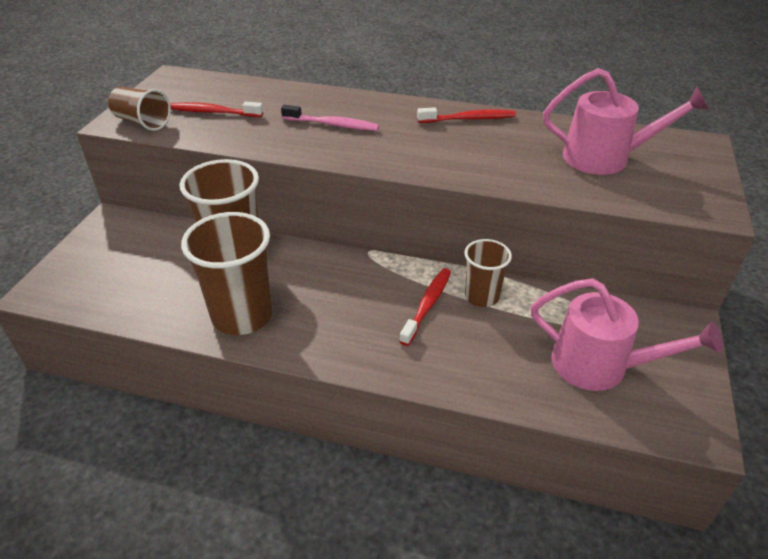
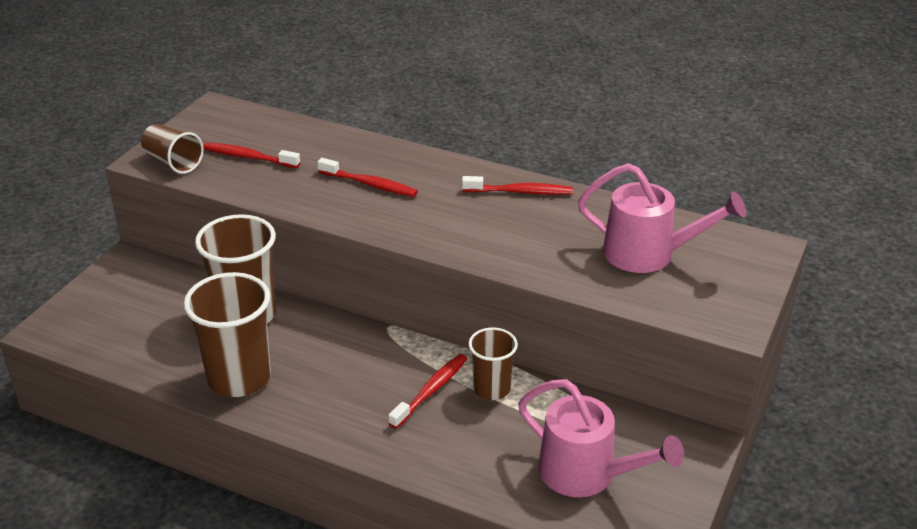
camera: 10 degrees right, 5 degrees down
(332, 124) = (370, 184): pink toothbrush -> red toothbrush

